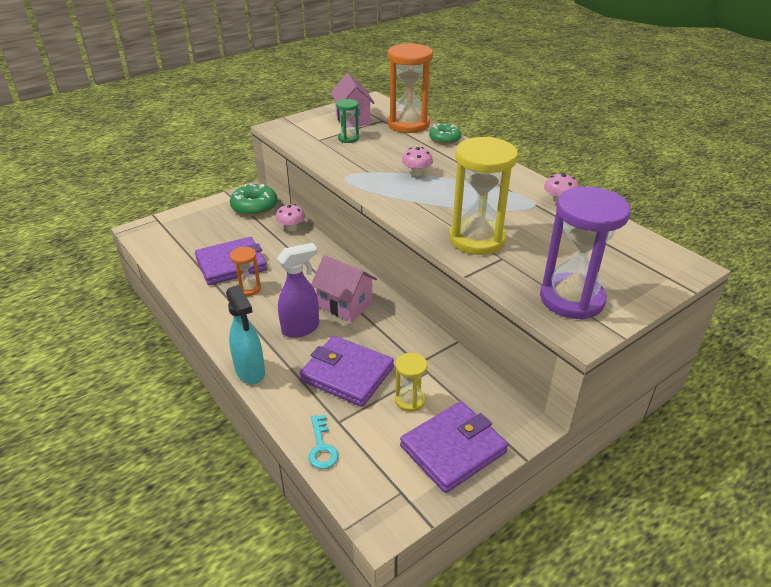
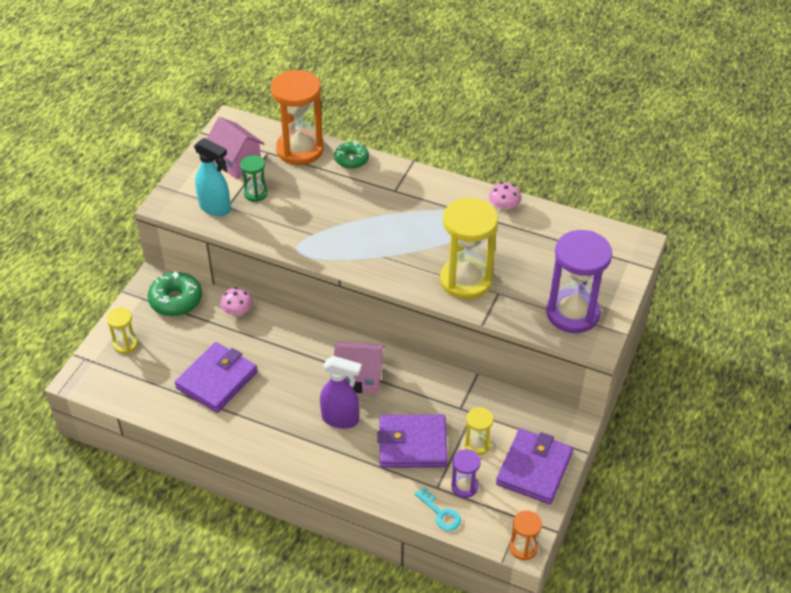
camera: 30 degrees left, 10 degrees up
(192, 220) = (125, 344): none -> yellow hourglass
(248, 288) = (258, 399): orange hourglass -> orange hourglass (523, 548)
(250, 372) = (333, 479): turquoise spray bottle -> turquoise spray bottle (215, 208)
(301, 328) = (341, 419): purple spray bottle -> purple spray bottle turned 75 degrees clockwise
(366, 433) = (464, 486): none -> purple hourglass
(416, 173) = (359, 219): pink mushroom -> none

